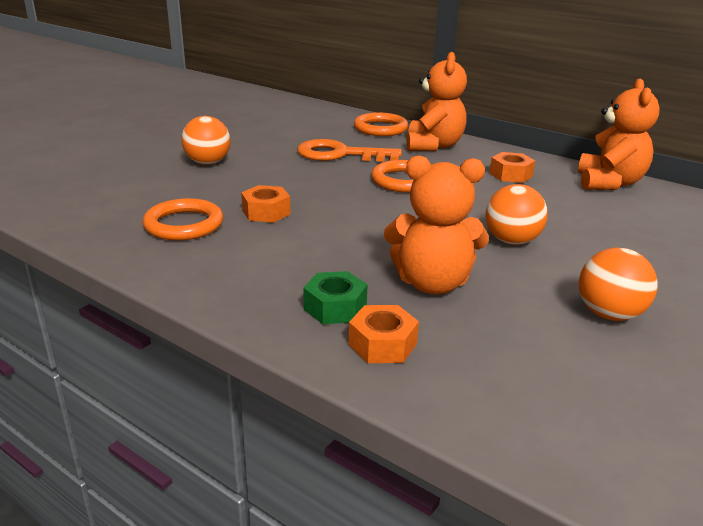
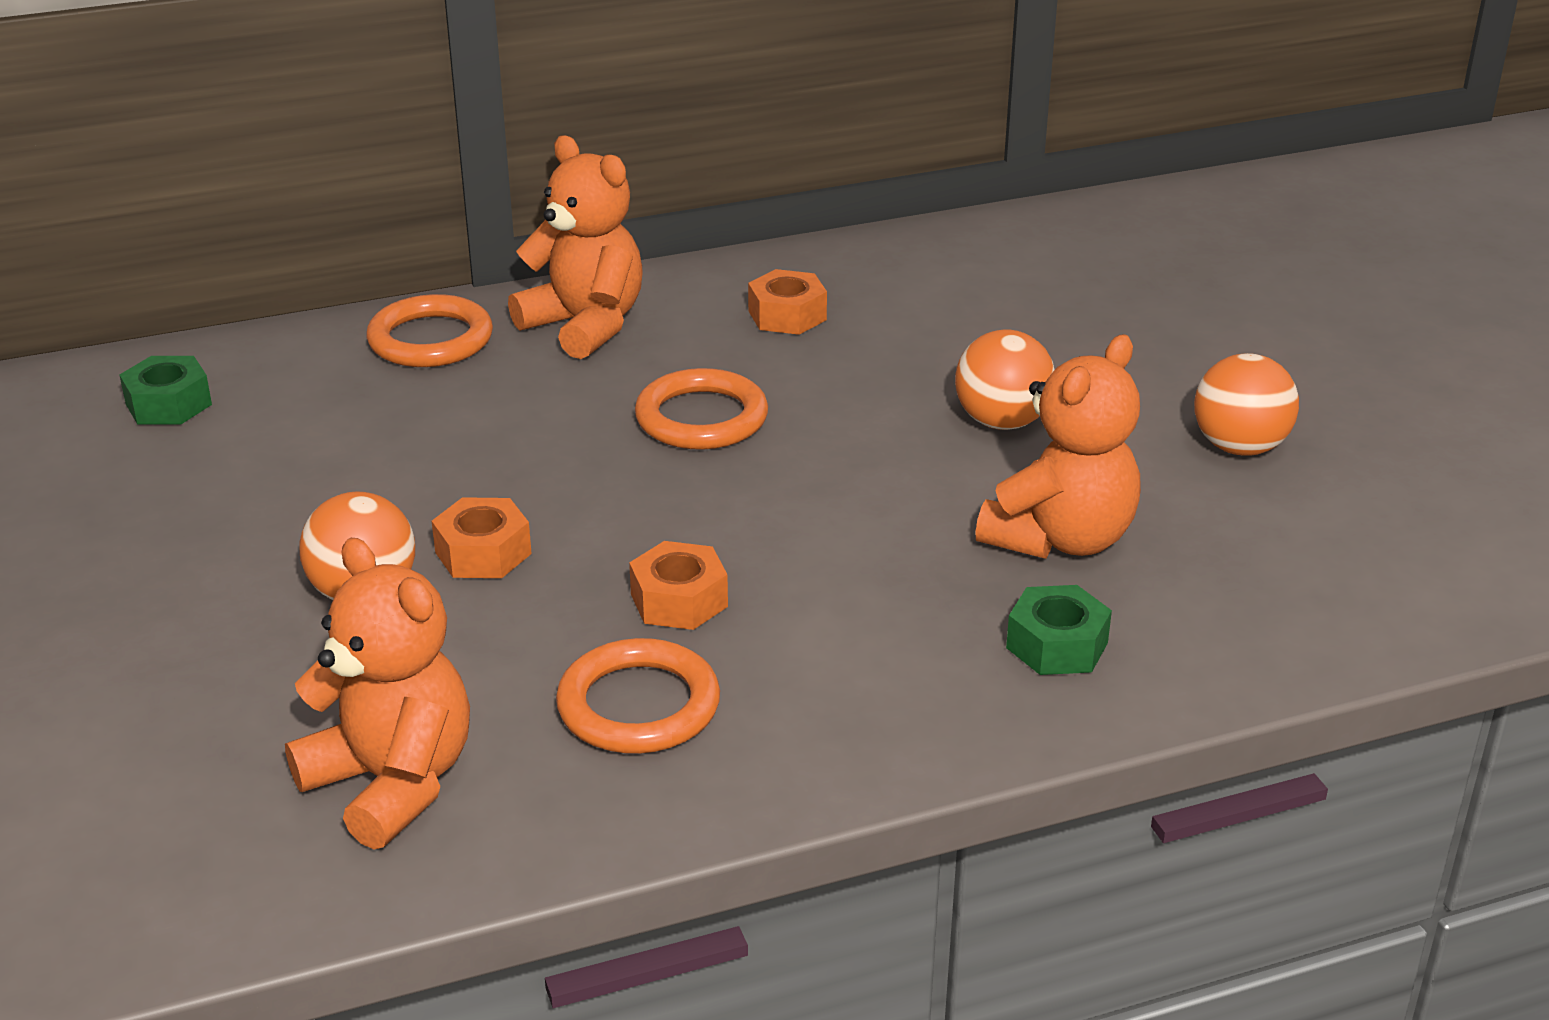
camera: 55 degrees left, 5 degrees up
(283, 110) = (169, 404): none -> green nut
(340, 154) = (507, 432): orange key -> none
(382, 344) = (1177, 642): orange nut -> orange nut (483, 553)
(609, 183) = (904, 256): orange teddy bear -> orange teddy bear (392, 783)

